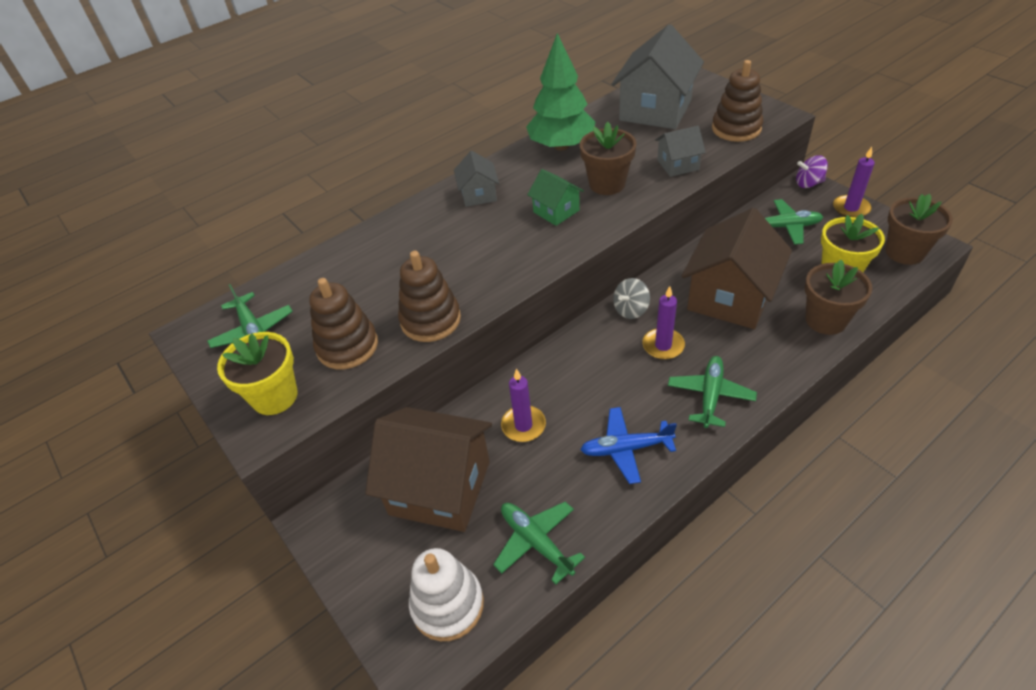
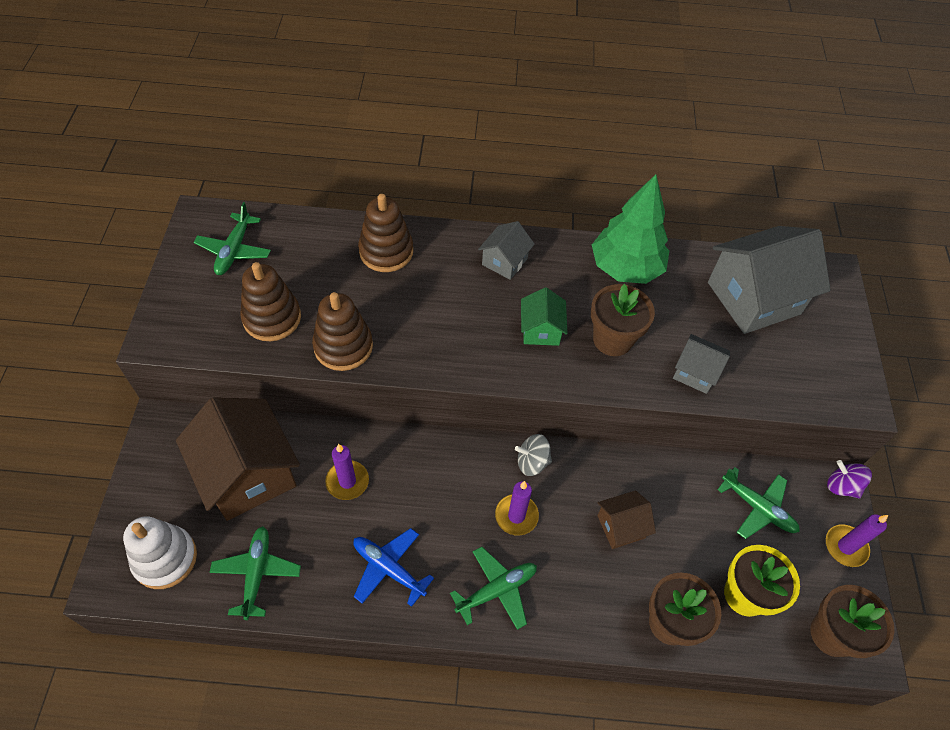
camera: 35 degrees right, 10 degrees up
(275, 396) = (192, 317): yellow flower pot -> none
(730, 298) = (621, 526): brown house -> brown house, size x0.50
(736, 128) = (799, 380): brown stacking toy -> brown stacking toy (386, 251)

